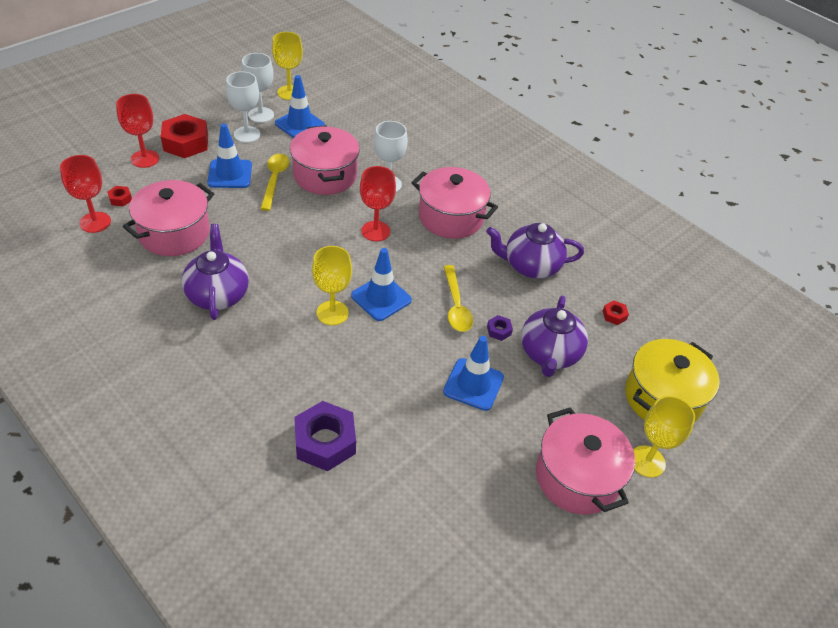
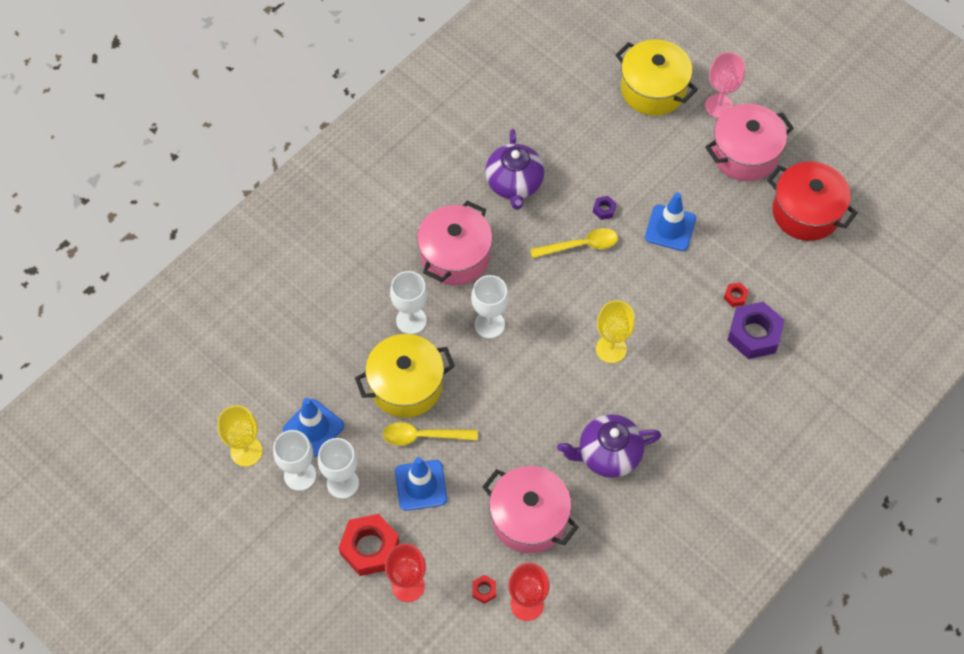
camera: 90 degrees left, 15 degrees up
(325, 175) = (406, 385): pink pot -> yellow pot
(375, 231) = (489, 324): red goblet -> white goblet
(381, 298) = (583, 309): blue traffic cone -> none
(490, 532) = (806, 212): none -> red pot
(549, 354) = (623, 170): purple teapot -> none
(614, 315) = (566, 118): red nut -> red nut (735, 296)
(647, 461) = (719, 106): yellow goblet -> pink goblet

